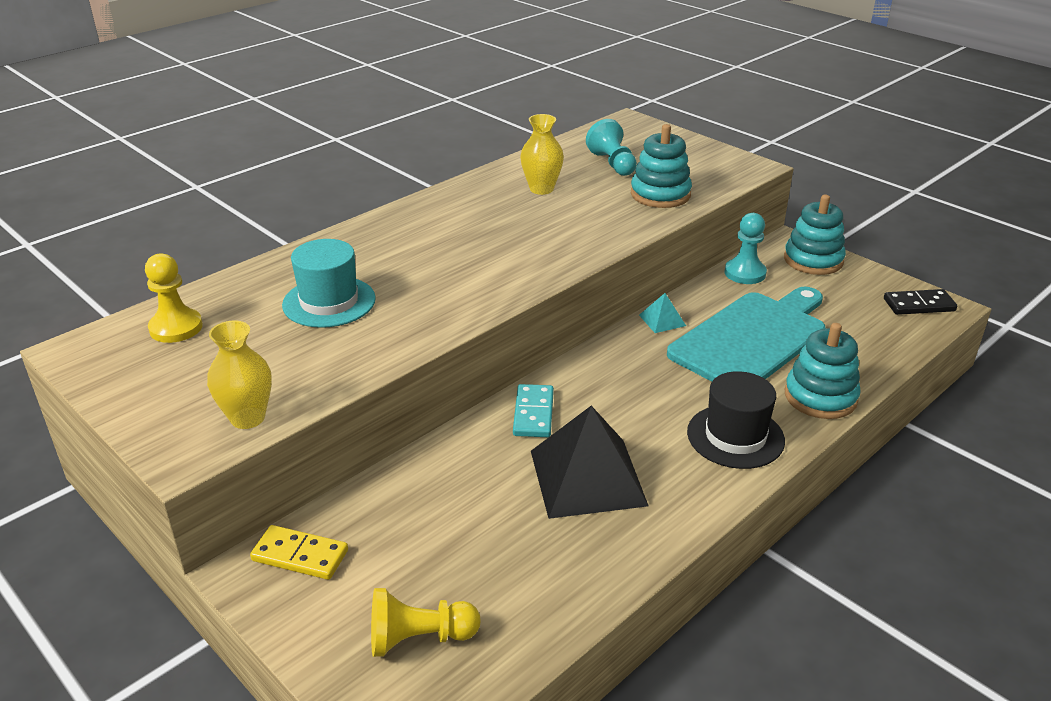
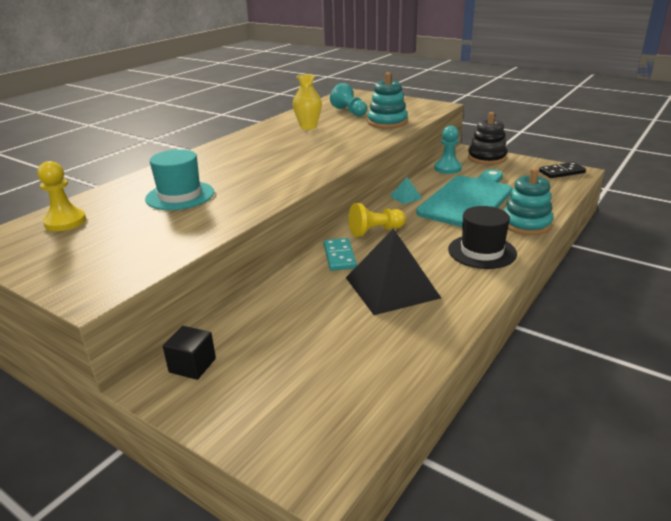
camera: 10 degrees left, 5 degrees down
(247, 418) = (136, 266): yellow vase -> none
(300, 555) = (192, 365): yellow domino -> black cube
(419, 638) = (304, 406): yellow pawn -> yellow pawn (375, 231)
(813, 260) = (486, 158): turquoise stacking toy -> black stacking toy

